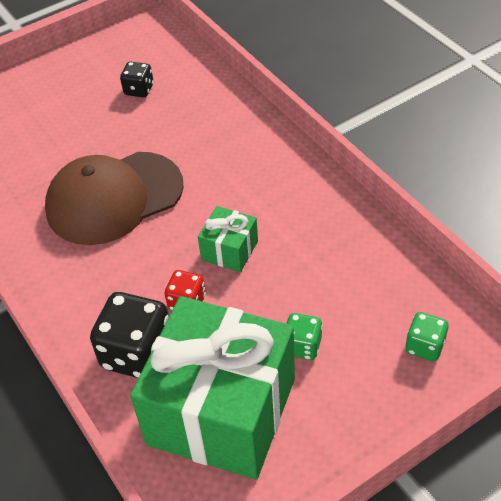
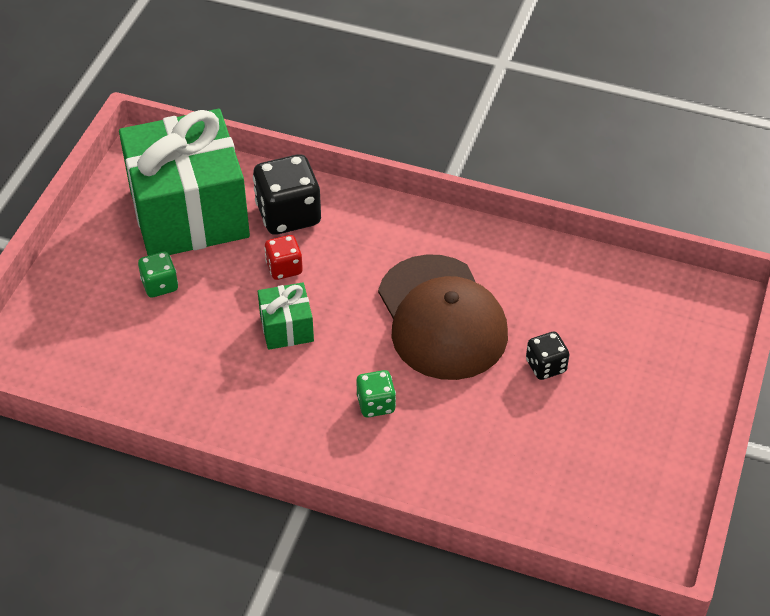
camera: 140 degrees right, 0 degrees up
(114, 198) = (442, 318): brown cap -> brown cap turned 135 degrees clockwise
(139, 90) = (553, 449): black dice -> black dice (546, 366)
(424, 346) = (56, 336): green dice -> green dice (376, 404)

